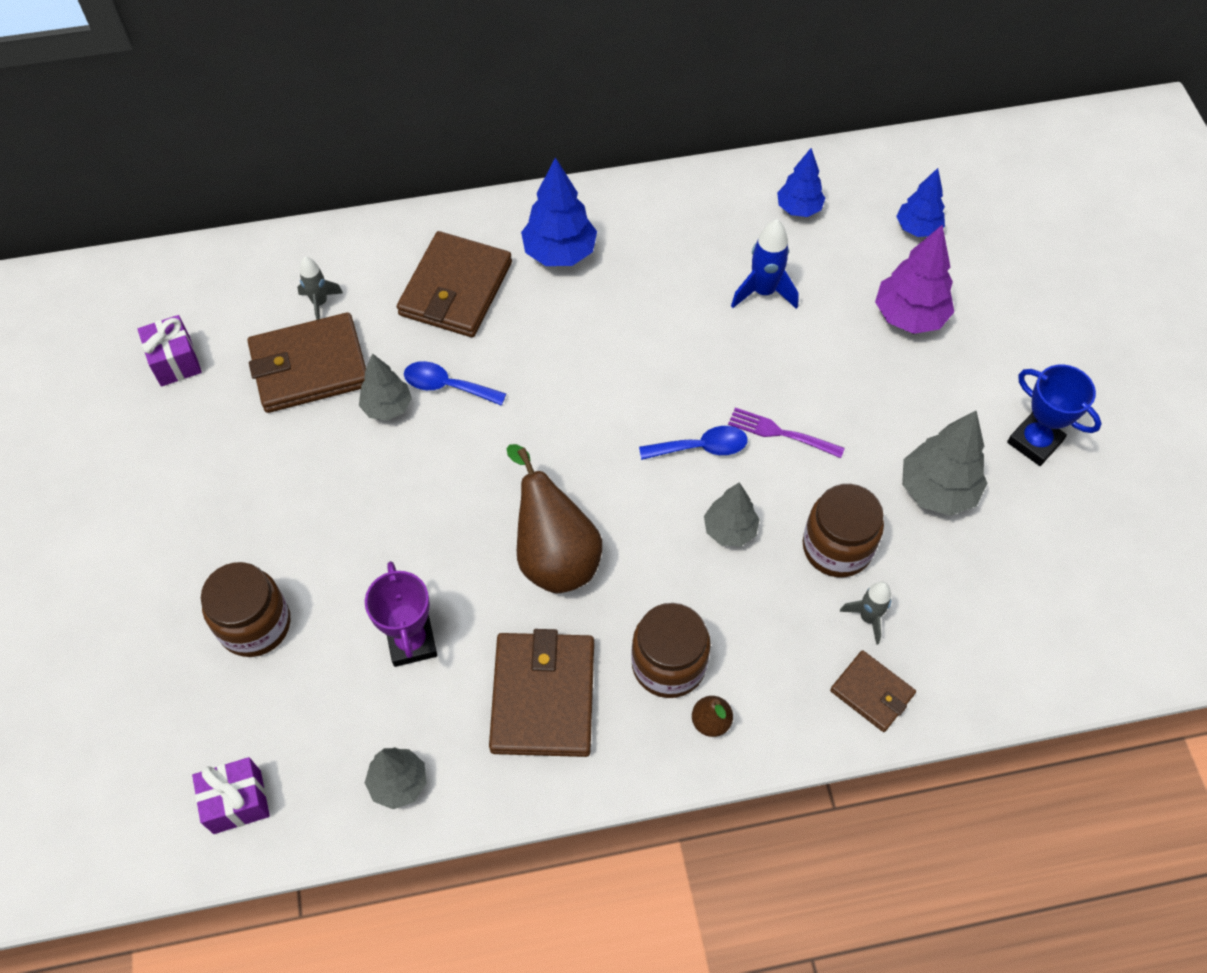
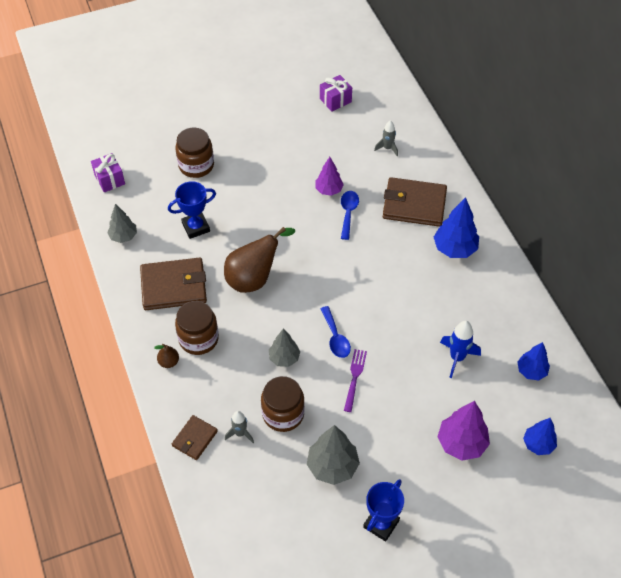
camera: 80 degrees right, 5 degrees down
(310, 367) = (346, 153): brown wallet -> none
(387, 407) = (328, 190): grey tree -> purple tree
(411, 642) = (196, 227): purple trophy -> blue trophy

